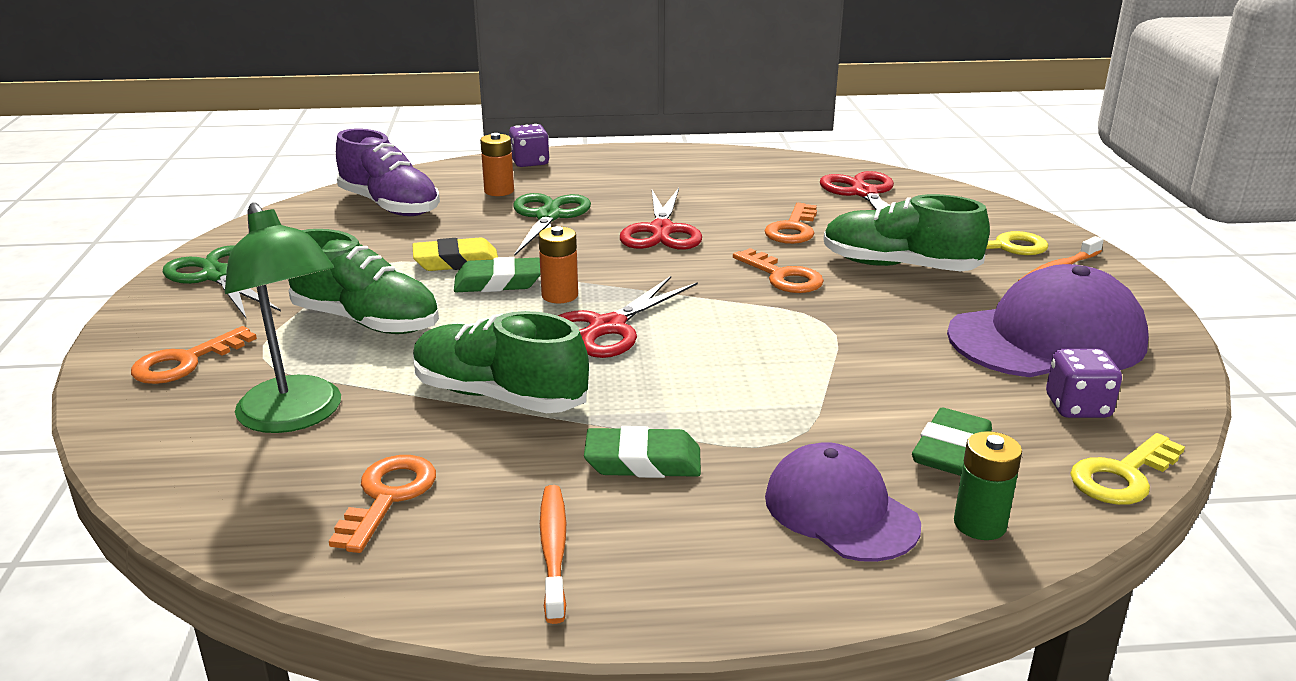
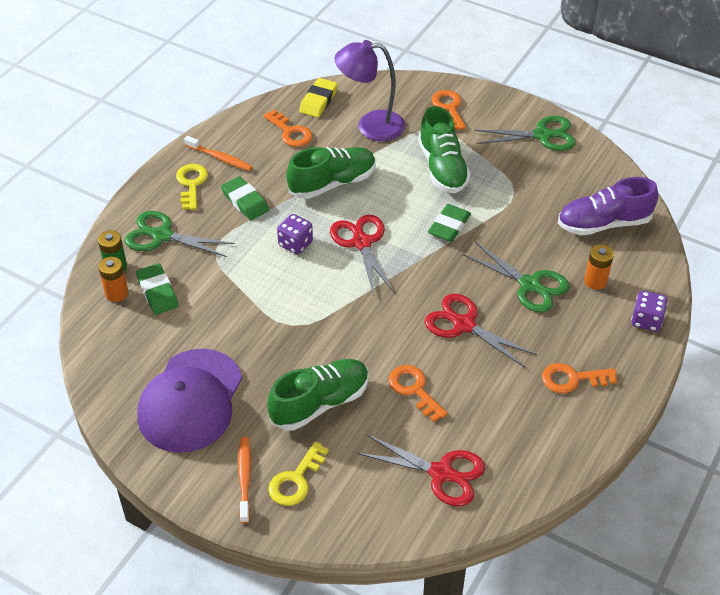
camera: 125 degrees right, 20 degrees up
(296, 416) = (370, 126): green lamp -> purple lamp
(367, 321) = (442, 168): green shoe -> green shoe turned 75 degrees counterclockwise
(456, 261) = (491, 221): yellow eraser -> yellow eraser (318, 101)
(559, 295) = (412, 242): orange battery -> orange battery (116, 293)
(643, 461) = (245, 201): green eraser -> green eraser turned 75 degrees counterclockwise
(783, 276) = (355, 341): orange key -> orange key (572, 379)
(840, 511) = (162, 236): purple cap -> green scissors
(1077, 407) = (136, 359): purple dice -> purple dice (295, 244)
(1122, 476) = (89, 331): yellow key -> yellow key (191, 184)

